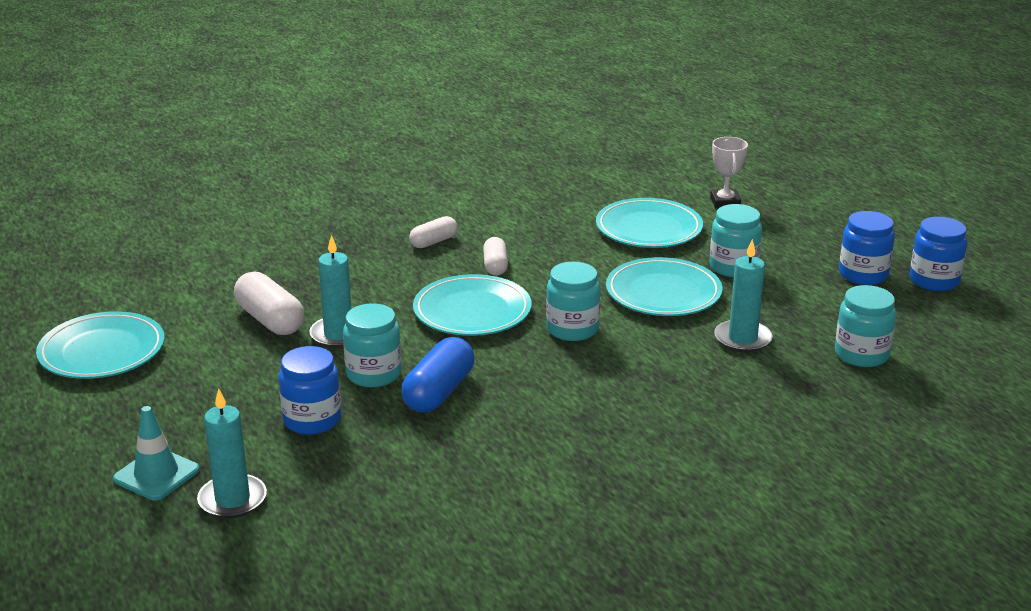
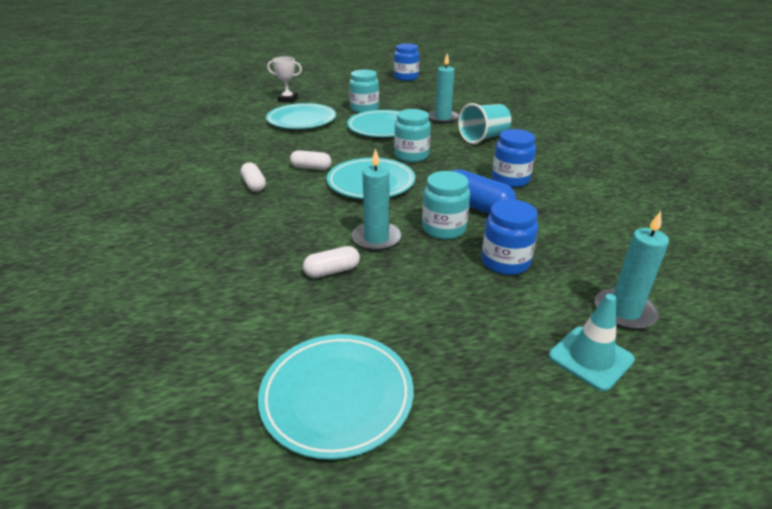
camera: 75 degrees left, 5 degrees up
(270, 320) = (332, 271): white capsule -> white capsule, size x0.61
(679, 383) = (483, 138): none -> turquoise cup
(861, 354) = (467, 99): turquoise jar -> none
(863, 274) = (391, 87): blue jar -> blue jar (510, 179)

